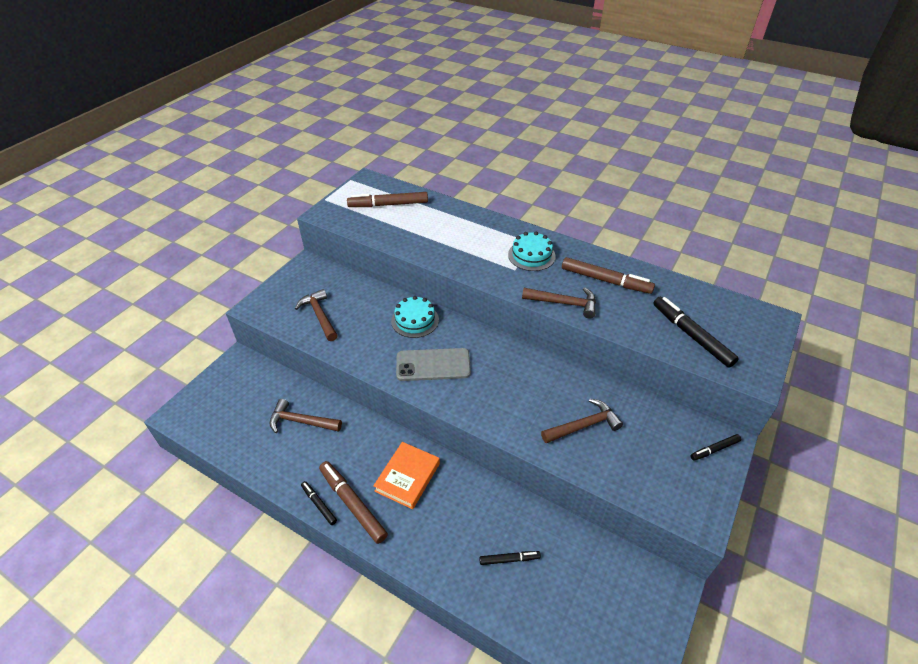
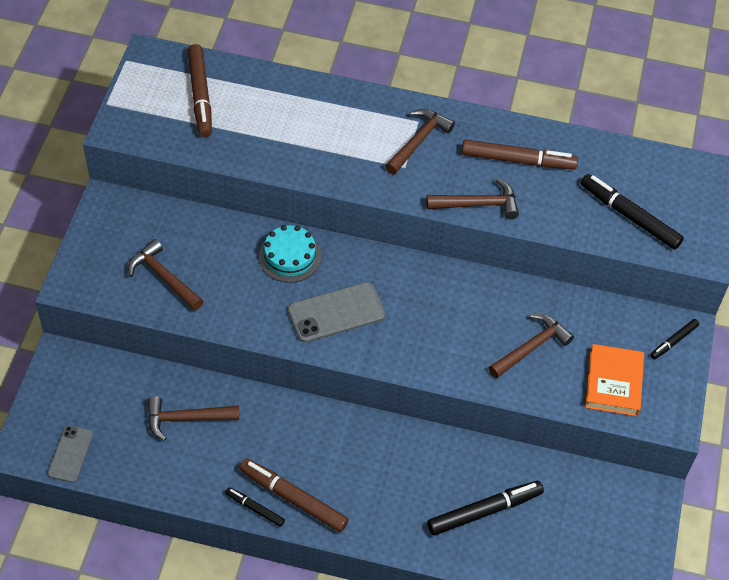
camera: 20 degrees left, 10 degrees up
(207, 426) = (70, 454): none -> grey phone
(388, 205) = (200, 95): brown marker -> brown marker turned 75 degrees counterclockwise
(407, 477) = (343, 453): orange book -> orange book (613, 383)
(509, 559) = (484, 511): black marker -> black marker, size x1.84
(531, 255) = (418, 141): turquoise cake -> brown hammer

